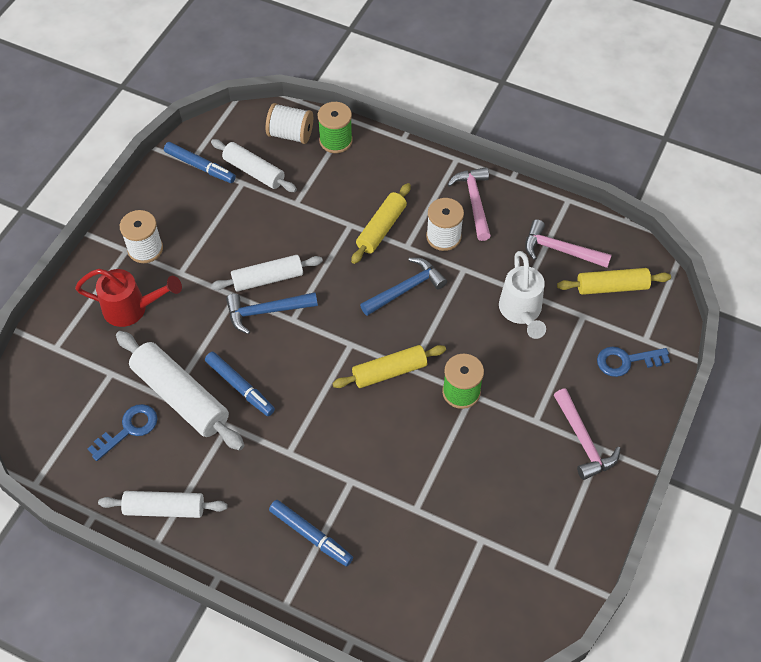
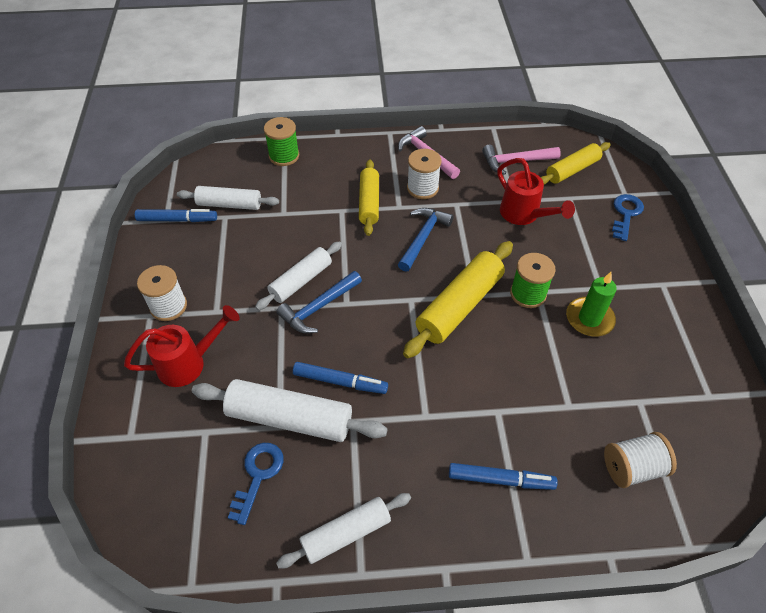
camera: 30 degrees left, 5 degrees down
(290, 134) = (242, 165): white spool -> white spool (632, 468)
(389, 371) = (459, 306): yellow rolling pin -> yellow rolling pin, size x1.53
(499, 444) = (589, 319): none -> green candle
(521, 313) = (524, 215): white watering can -> red watering can
(583, 441) = (647, 285): pink hammer -> none
(626, 361) = (626, 214): blue key -> blue key turned 150 degrees clockwise

